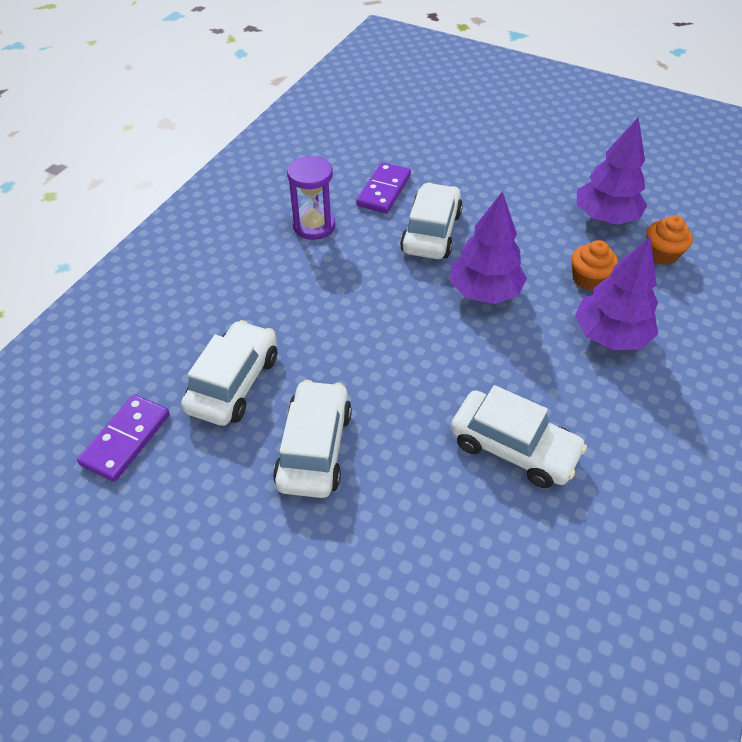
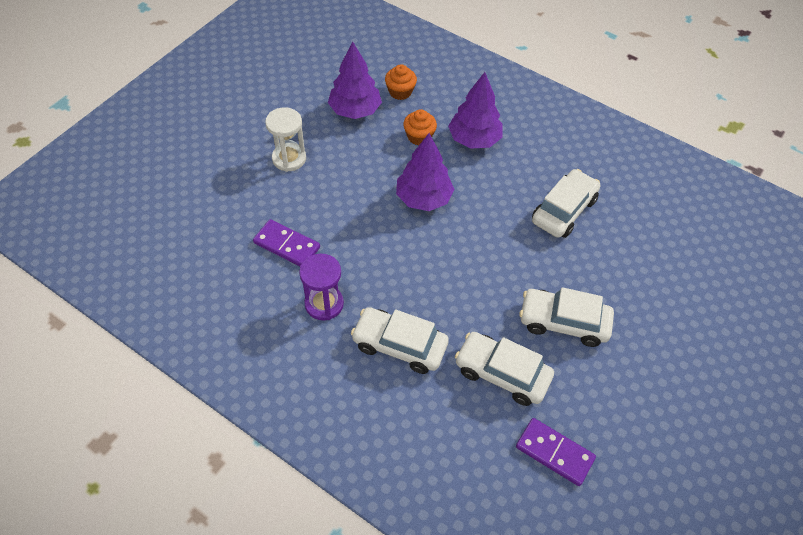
camera: 85 degrees left, 5 degrees up
(431, 232) = (350, 220): white car -> white car (399, 345)
(504, 176) = (289, 159): none -> white hourglass

